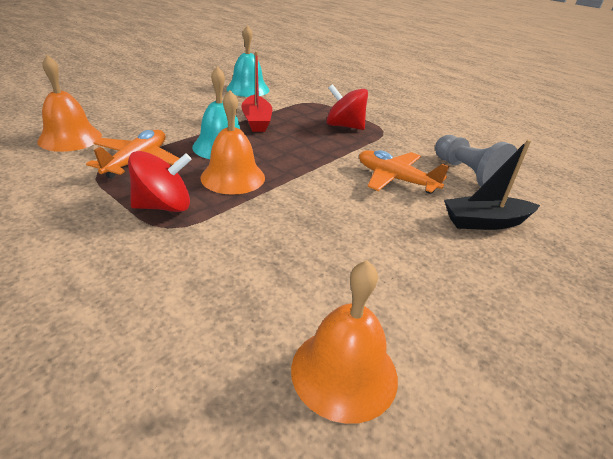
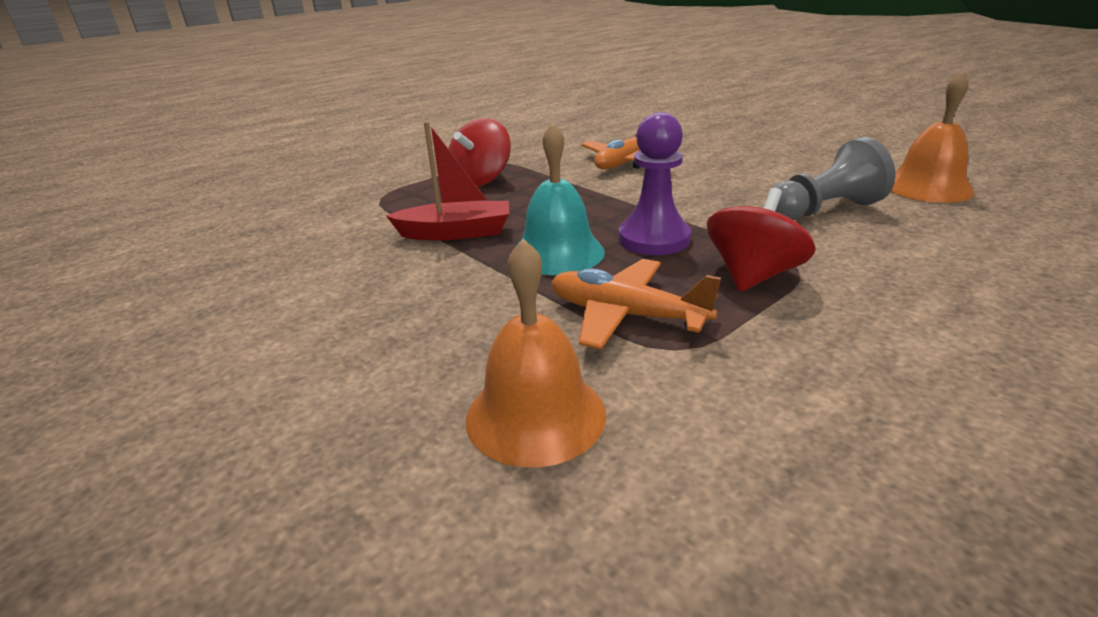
camera: 80 degrees left, 5 degrees down
(164, 206) = (753, 276): red spinning top -> red spinning top turned 45 degrees clockwise
(233, 177) = (654, 239): orange bell -> purple pawn
(248, 89) = (291, 247): turquoise bell -> none
(467, 174) = (604, 137): grey pawn -> grey pawn (823, 210)
(485, 222) = (694, 138): black boat -> none

